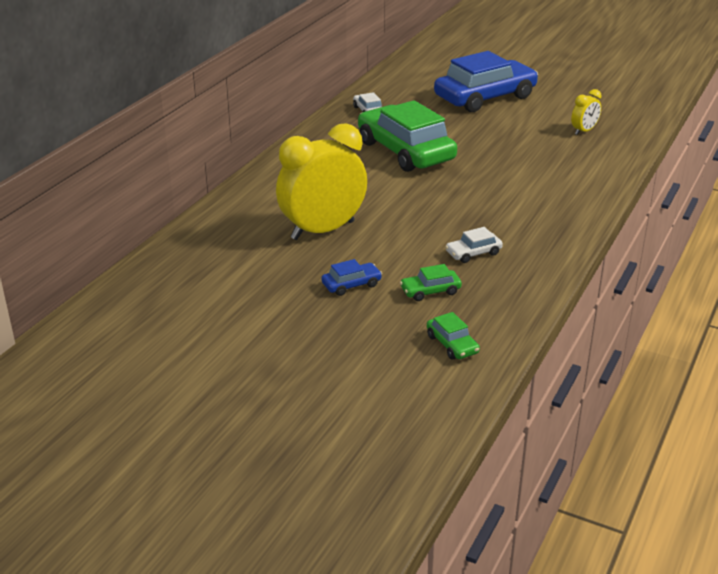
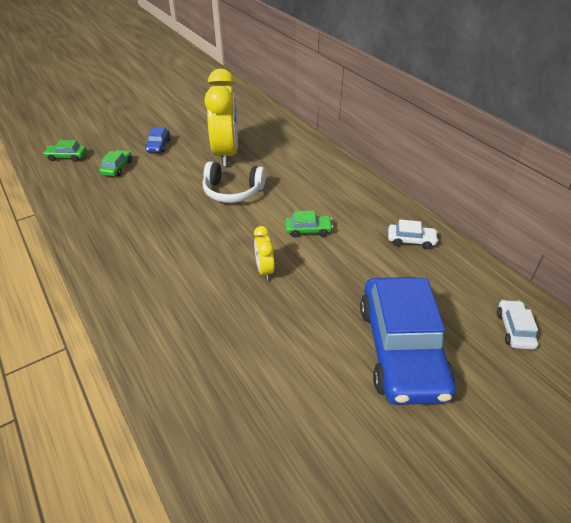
camera: 120 degrees right, 10 degrees up
(391, 202) = (233, 191): none -> white headphones
(405, 151) = (308, 230): green car -> green car, size x0.41
(473, 253) = (130, 199): white car -> white car (514, 329)
(584, 131) = (245, 392): yellow clock -> yellow clock (264, 270)

